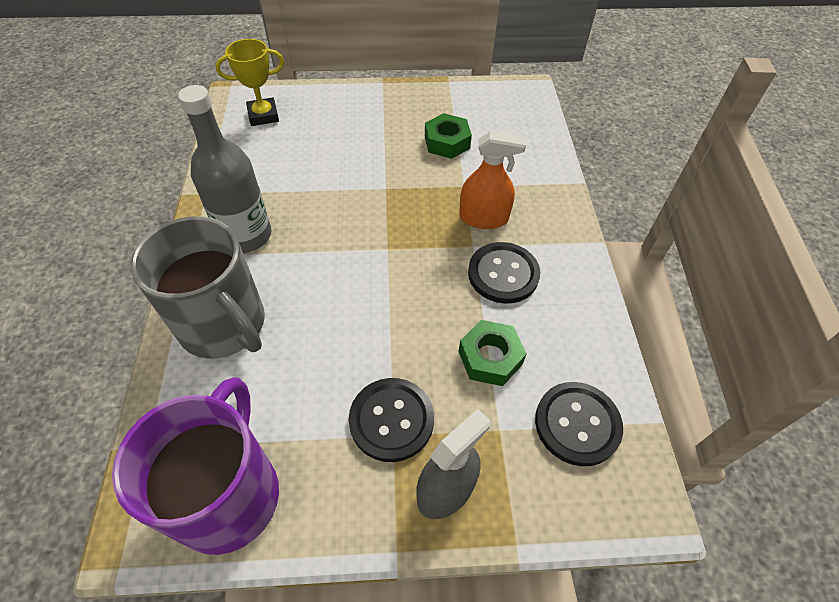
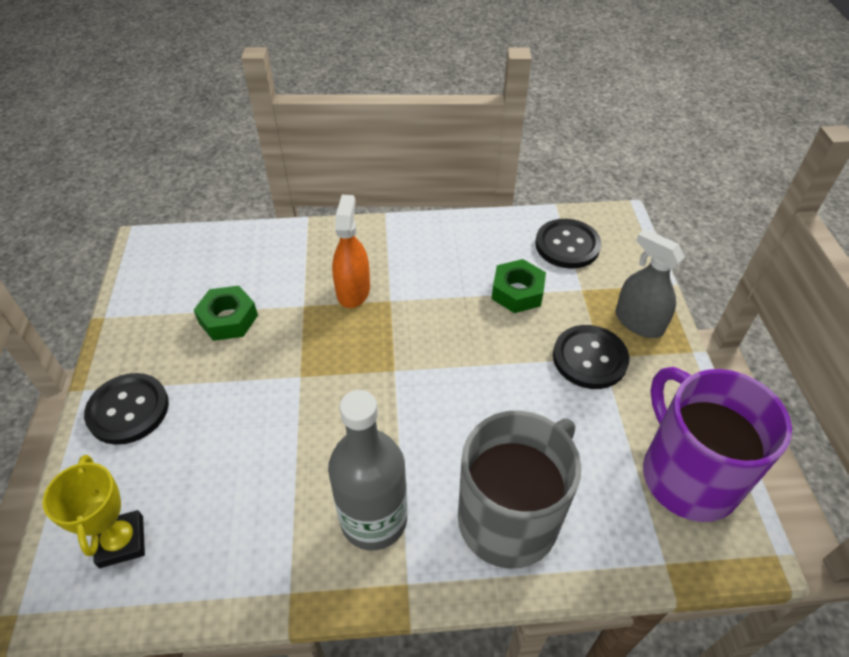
camera: 90 degrees left, 5 degrees down
(228, 494) = (687, 475): purple mug -> purple mug turned 60 degrees clockwise
(503, 274) = (425, 279): black button -> black button (128, 410)

